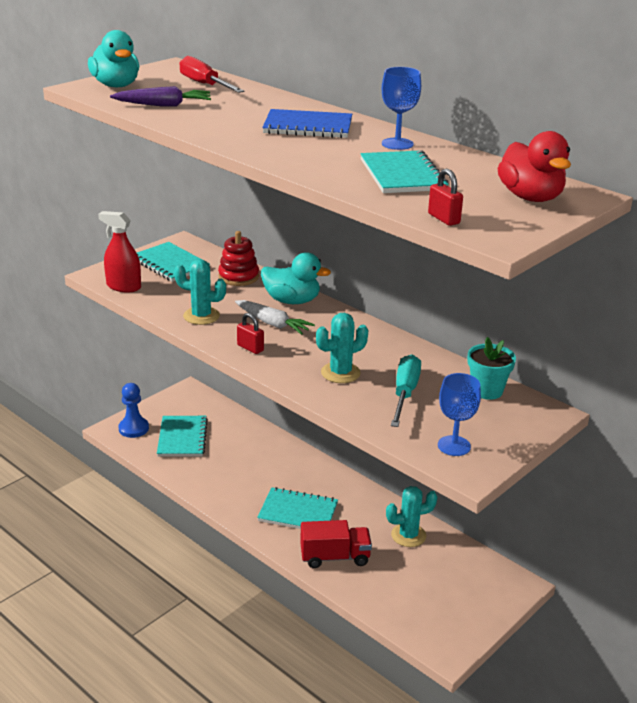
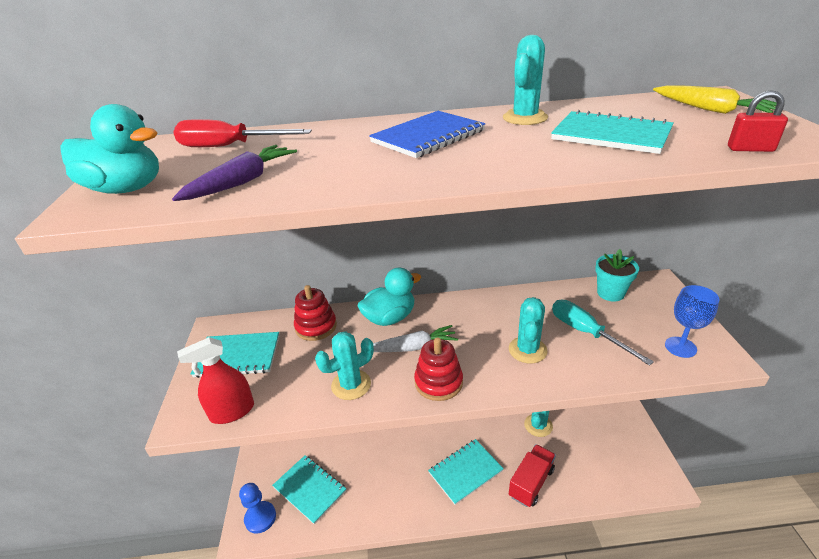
camera: 45 degrees left, 5 degrees up
(250, 348) = (438, 382): red padlock -> red stacking toy
(397, 144) = (525, 118): blue goblet -> turquoise cactus
(530, 197) = (710, 109): red duck -> yellow carrot

